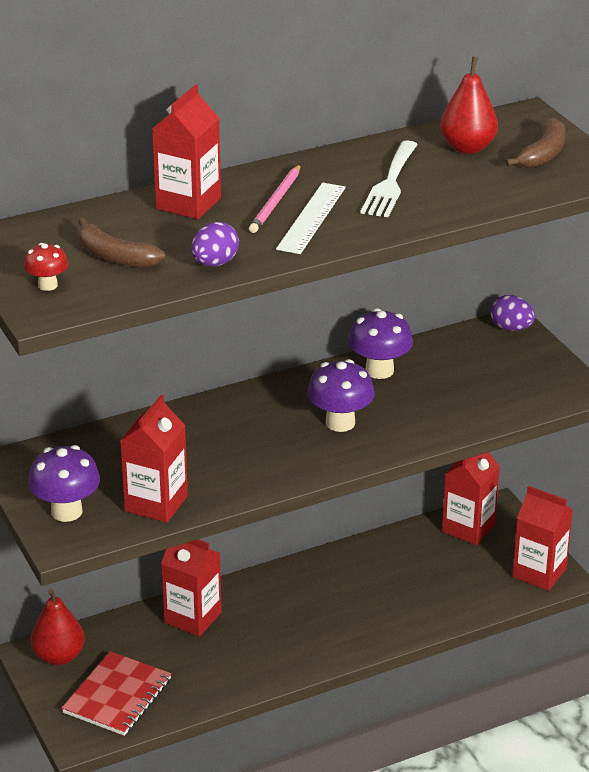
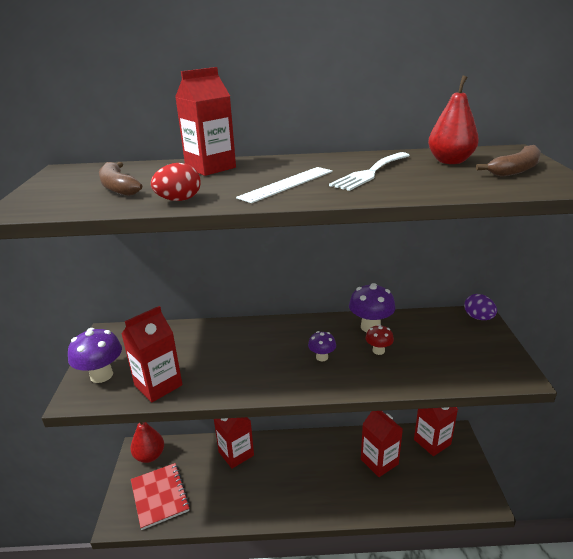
camera: 25 degrees right, 5 degrees down
(47, 285) = (48, 196): red mushroom -> red mushroom (378, 351)
(117, 696) = (160, 496): red notebook -> red notebook turned 75 degrees counterclockwise
(215, 263) = (179, 200): purple egg -> red egg
(276, 202) = (272, 173): pink pencil -> none
(340, 423) = (322, 357): purple mushroom -> purple mushroom, size x0.57
(539, 573) = (471, 492): red carton -> red carton (379, 461)

